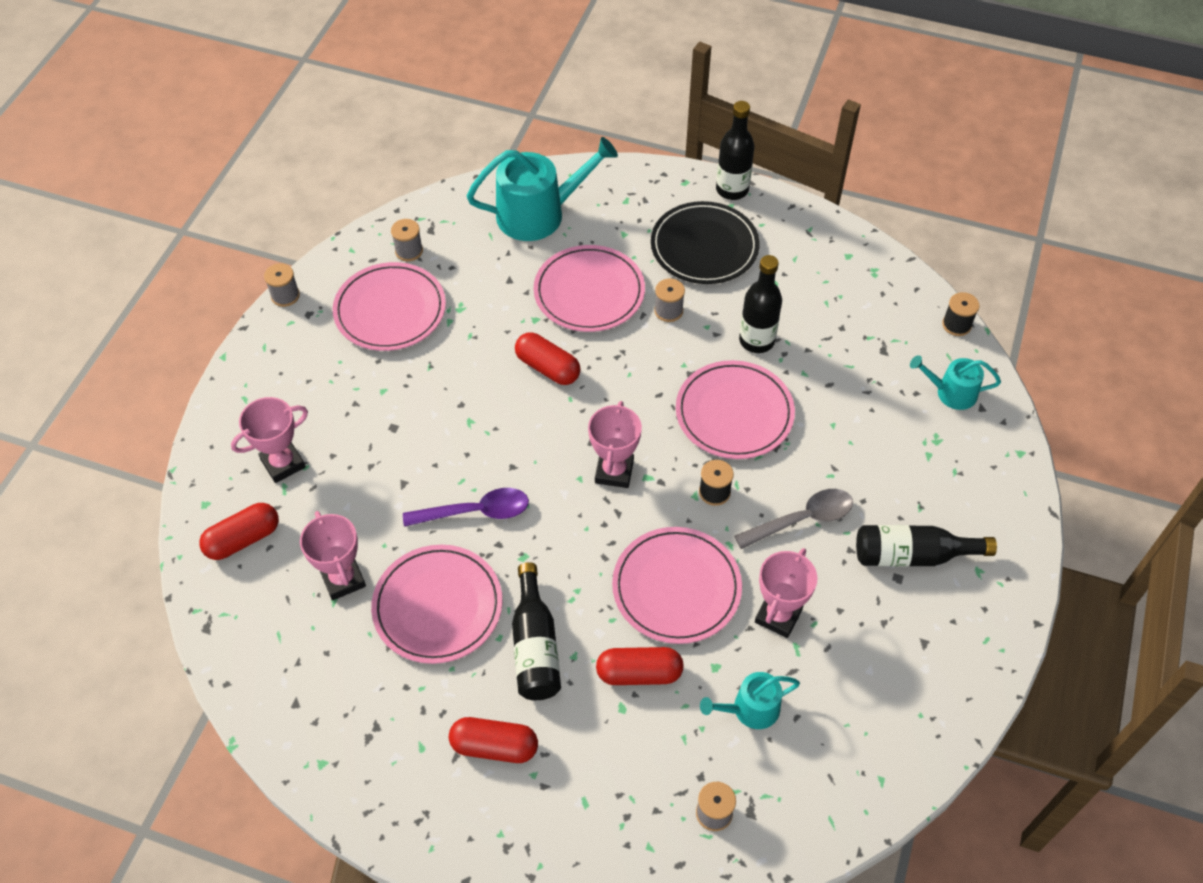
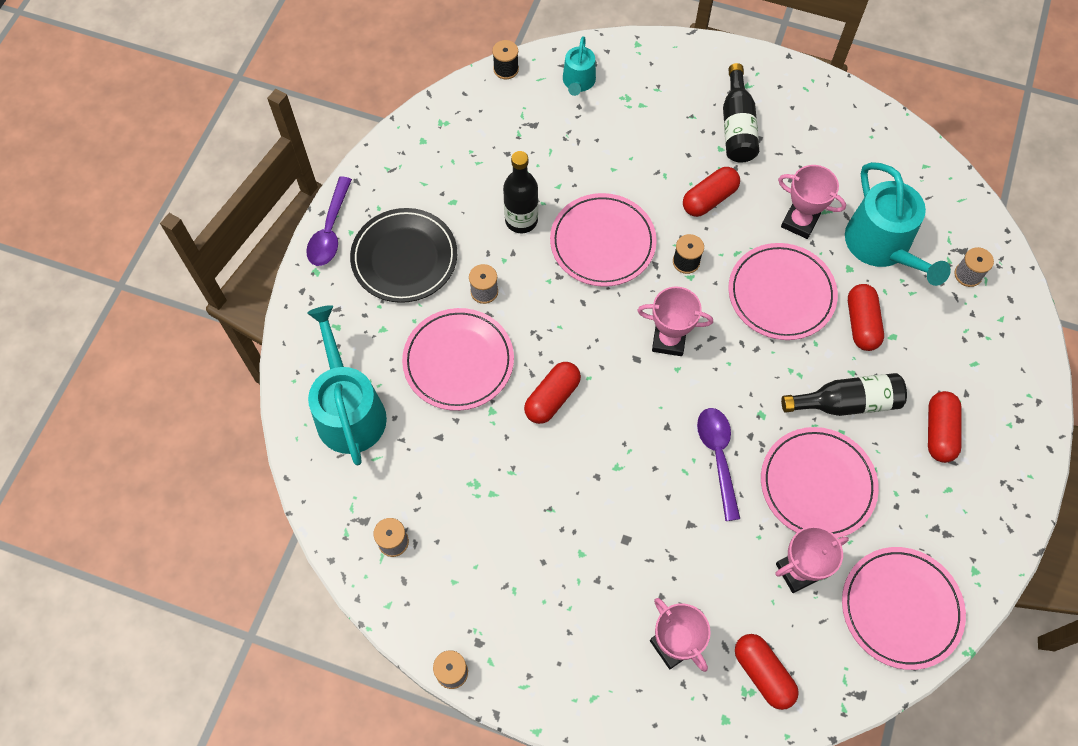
camera: 90 degrees left, 10 degrees up
(390, 310) = (476, 555): pink plate -> pink plate (901, 608)
(732, 190) = (330, 230): black bottle -> purple spoon
(750, 709) = (882, 246): turquoise watering can -> turquoise watering can, size x1.83
(802, 519) = (709, 199): grey spoon -> red capsule

